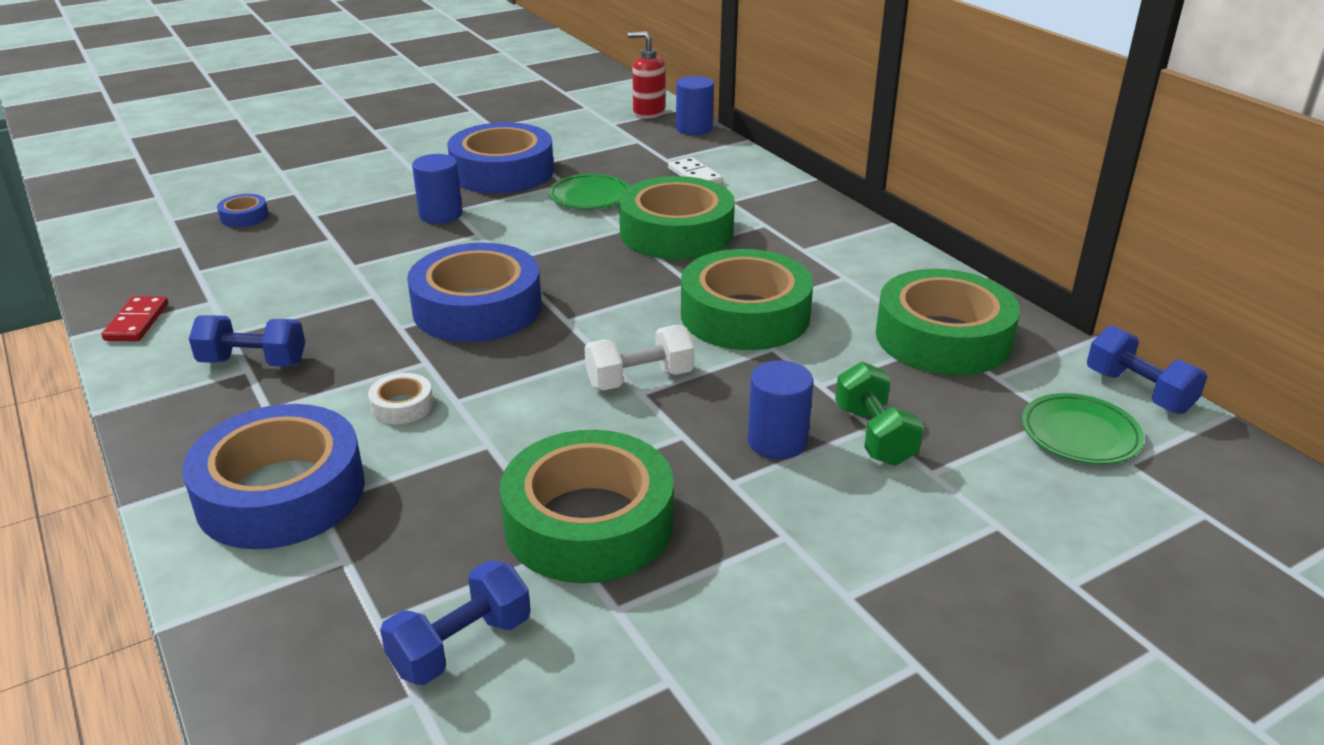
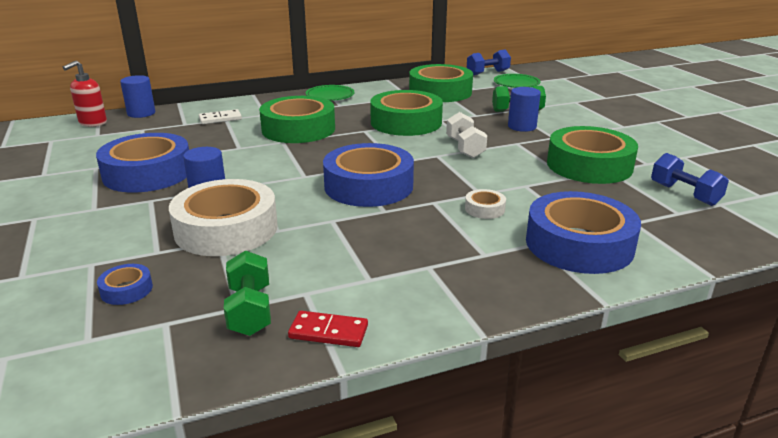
camera: 80 degrees left, 5 degrees down
(189, 278) = (250, 310): none -> green dumbbell
(253, 362) = (419, 264): blue dumbbell -> none
(358, 238) = (226, 229): none -> white tape
(589, 196) = (224, 148): green plate -> green plate (330, 96)

